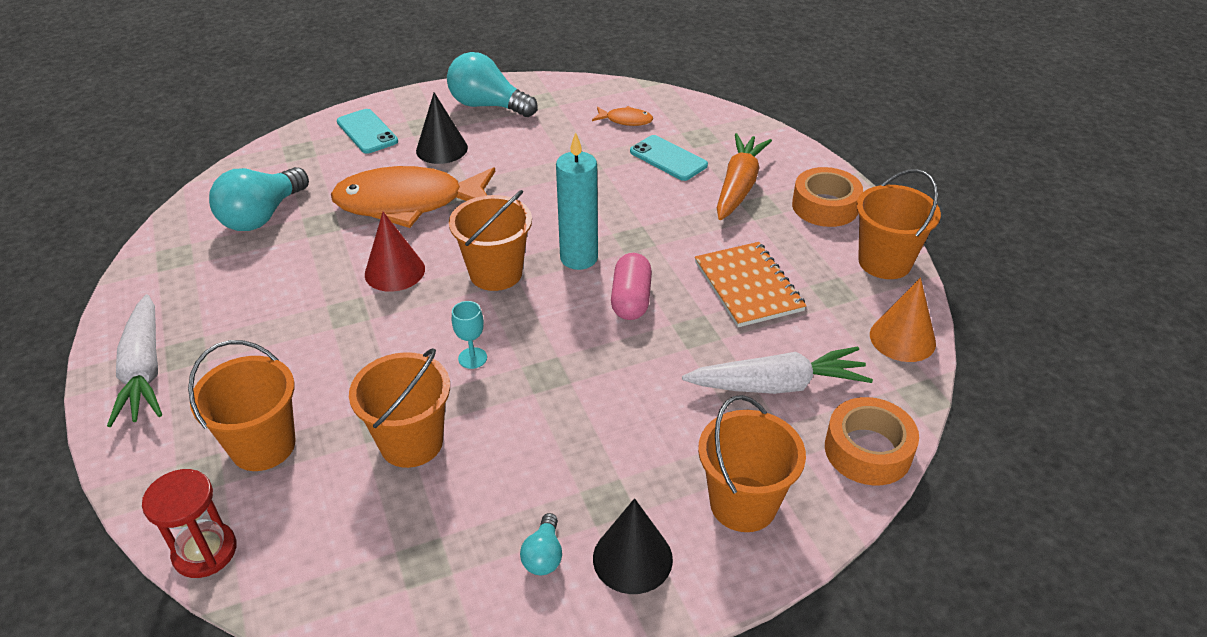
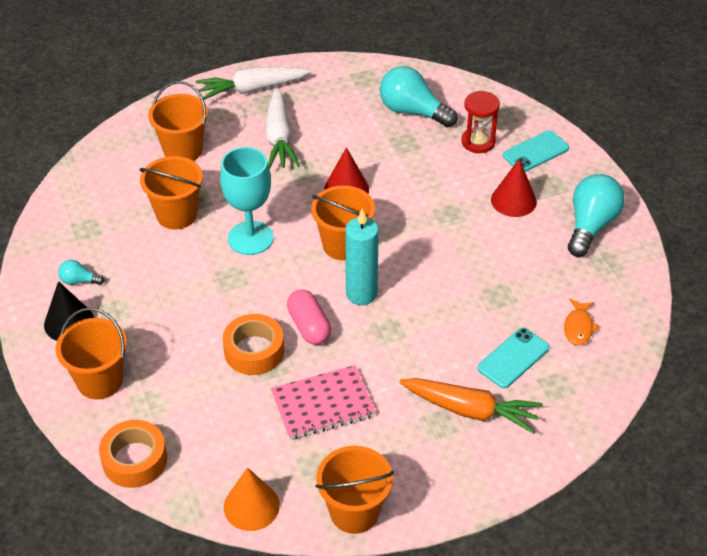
camera: 90 degrees right, 5 degrees up
(205, 551) = (109, 141): red hourglass -> red hourglass (478, 142)
(408, 203) = (432, 188): orange fish -> none
(442, 149) = (513, 200): black cone -> red cone
(472, 358) = (250, 238): turquoise goblet -> turquoise goblet, size x2.23
(631, 300) = (309, 326): pink capsule -> pink capsule turned 60 degrees clockwise
(748, 286) = (323, 404): orange notebook -> pink notebook
(777, 385) = (206, 412): white carrot -> white carrot (279, 138)
(825, 206) = (440, 477): orange tape -> orange tape (254, 351)

